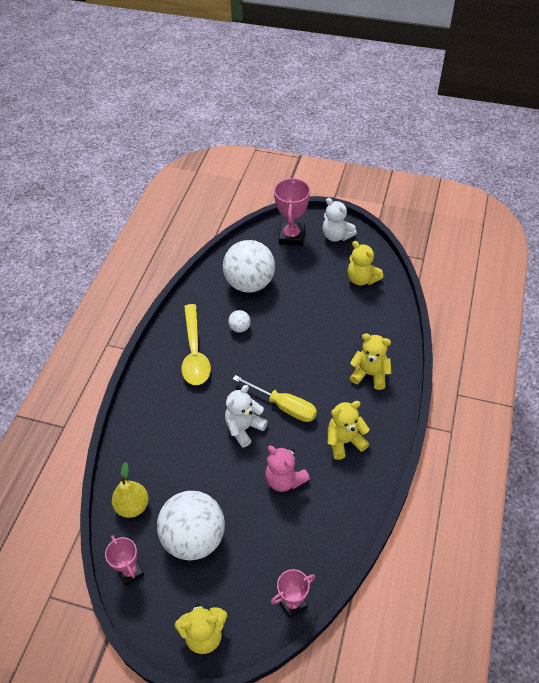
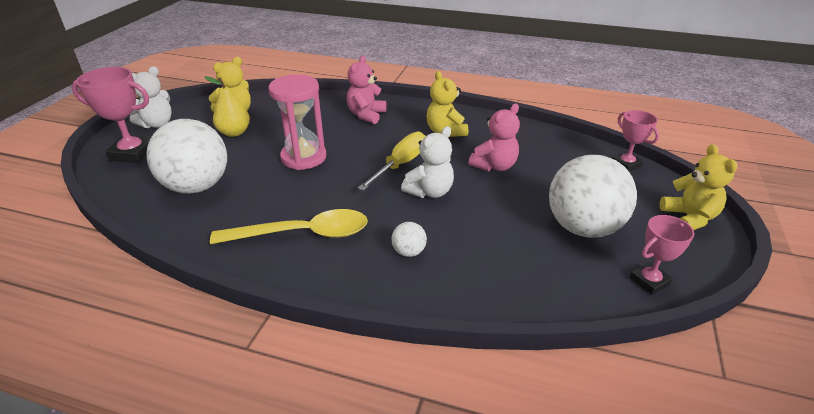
camera: 90 degrees left, 15 degrees down
(132, 506) = (557, 285): yellow pear -> yellow pear (234, 132)
(240, 328) = (272, 195): white ball -> white ball (409, 252)
(244, 428) = (430, 192): white teddy bear -> white teddy bear turned 90 degrees counterclockwise
(291, 338) = (303, 157): none -> pink hourglass
(370, 374) = (366, 115): yellow teddy bear -> pink teddy bear

